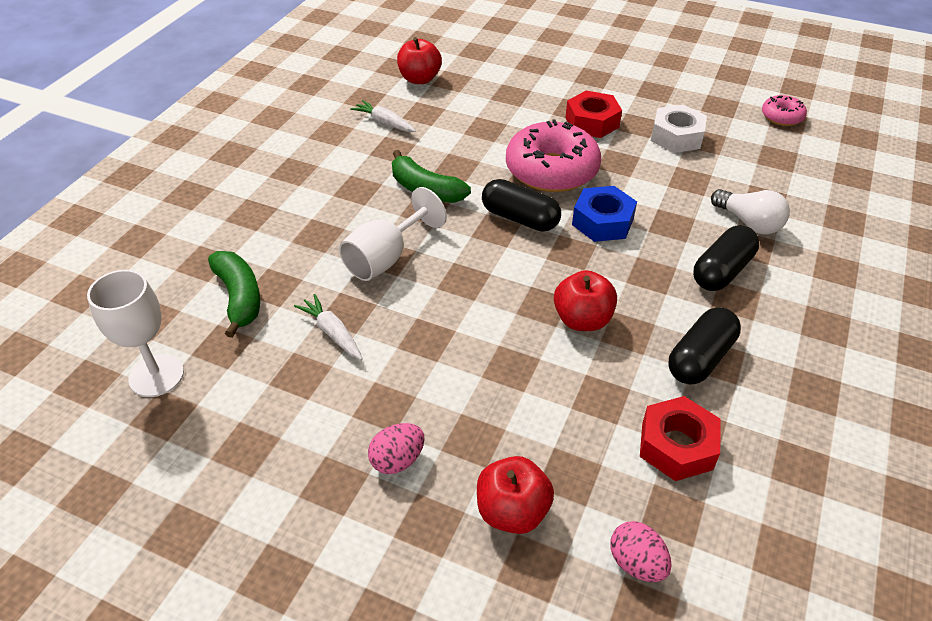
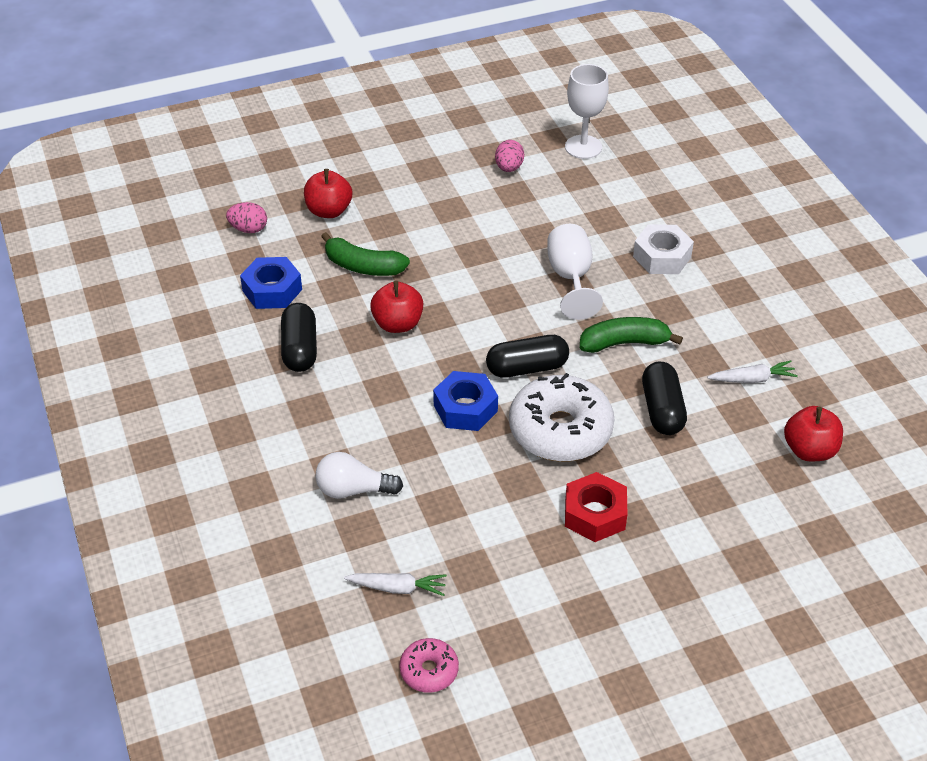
camera: 135 degrees right, 0 degrees up
(239, 298) = (612, 201): green banana -> green banana (363, 266)
(332, 332) = (531, 220): white carrot -> white carrot (398, 588)
(397, 460) = (410, 194): pink egg -> pink egg (509, 168)
(551, 170) = (560, 430): pink donut -> white donut
(676, 137) = (502, 554): white nut -> white nut (662, 257)
(676, 446) = (272, 290): red nut -> blue nut
(722, 271) = (338, 426): black capsule -> black capsule (662, 409)

